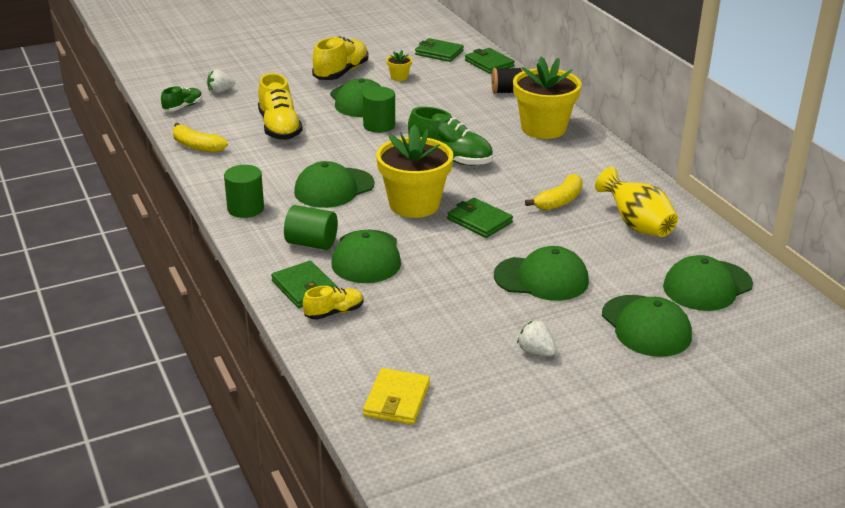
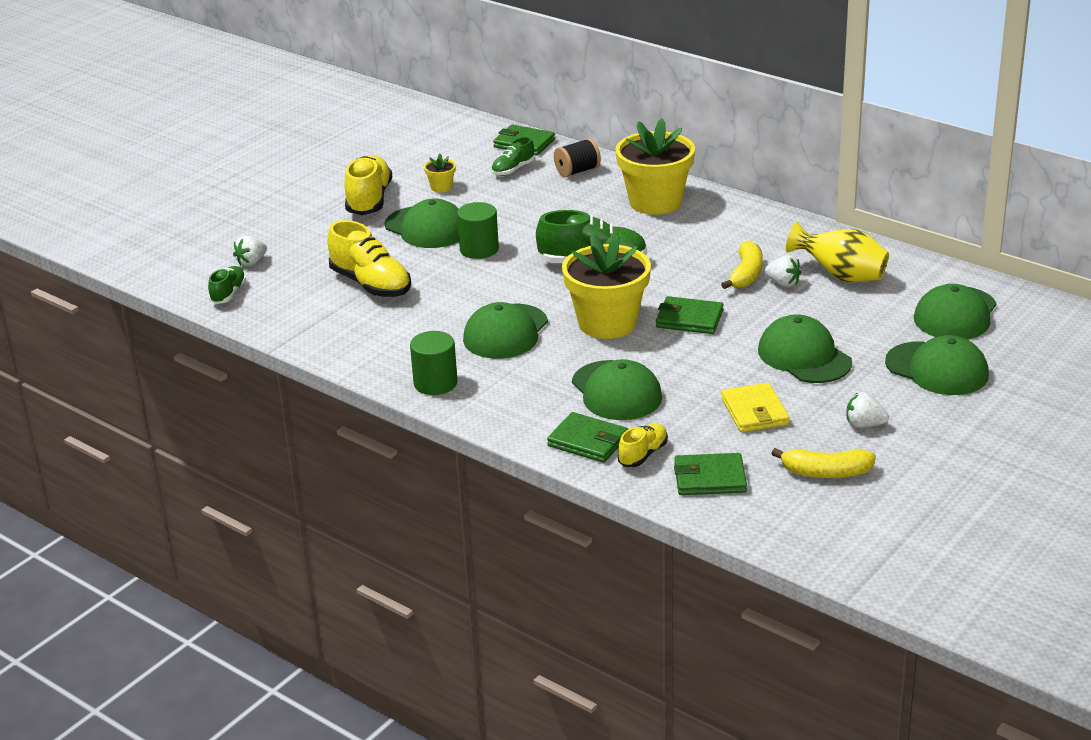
camera: 25 degrees left, 0 degrees up
(197, 146) = (299, 333): yellow banana -> yellow banana (826, 473)
(311, 243) = (546, 396): green cylinder -> none
(397, 400) = (786, 511): yellow wallet -> yellow wallet (755, 411)
(439, 53) = (455, 145): green wallet -> green wallet (710, 478)
(462, 79) = (513, 169): none -> green shoe
(541, 278) = (804, 356): green cap -> green cap turned 105 degrees counterclockwise
(582, 216) = (783, 283): none -> white strawberry

